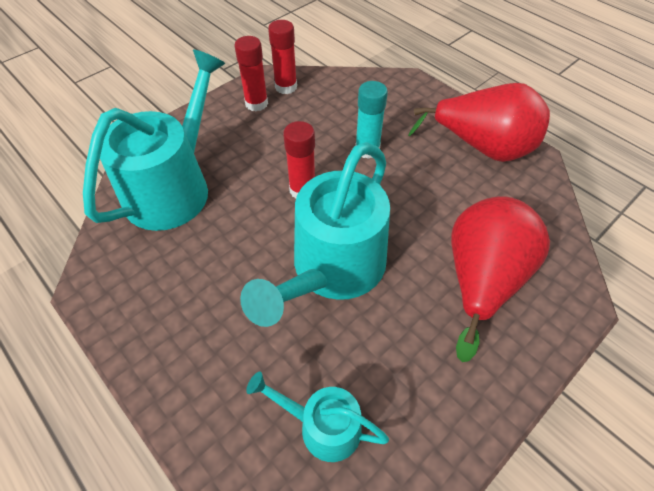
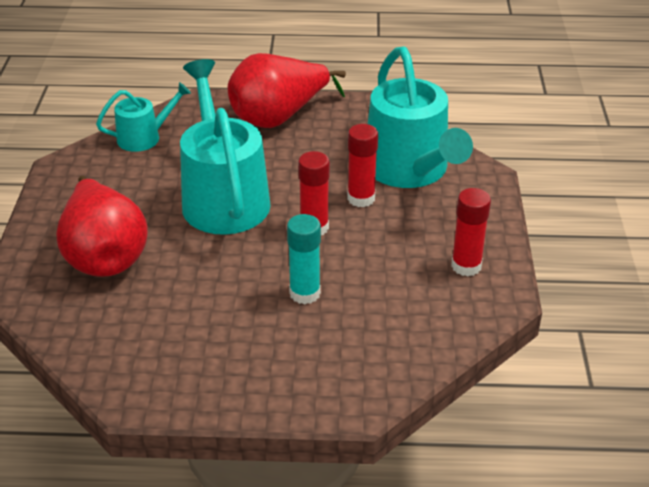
camera: 135 degrees right, 15 degrees down
(286, 87) = (470, 301): red glue stick -> red glue stick (361, 198)
(482, 148) = (195, 371): red pear -> red pear (279, 117)

